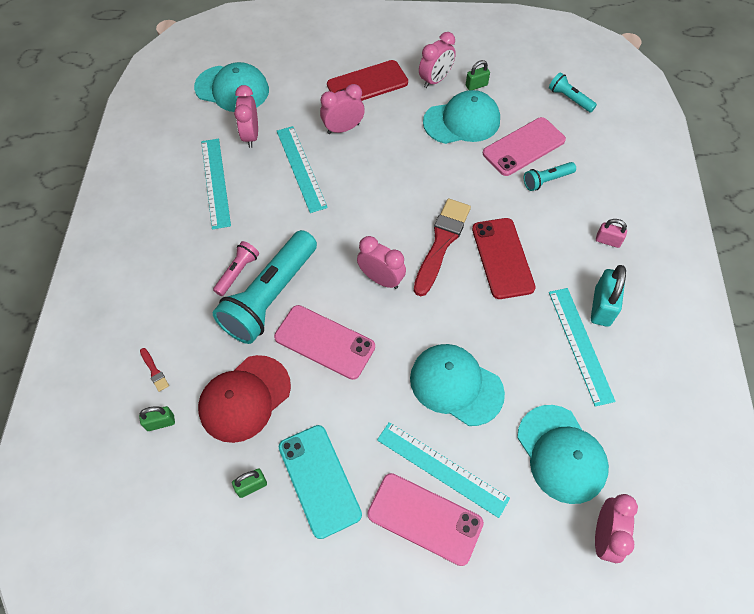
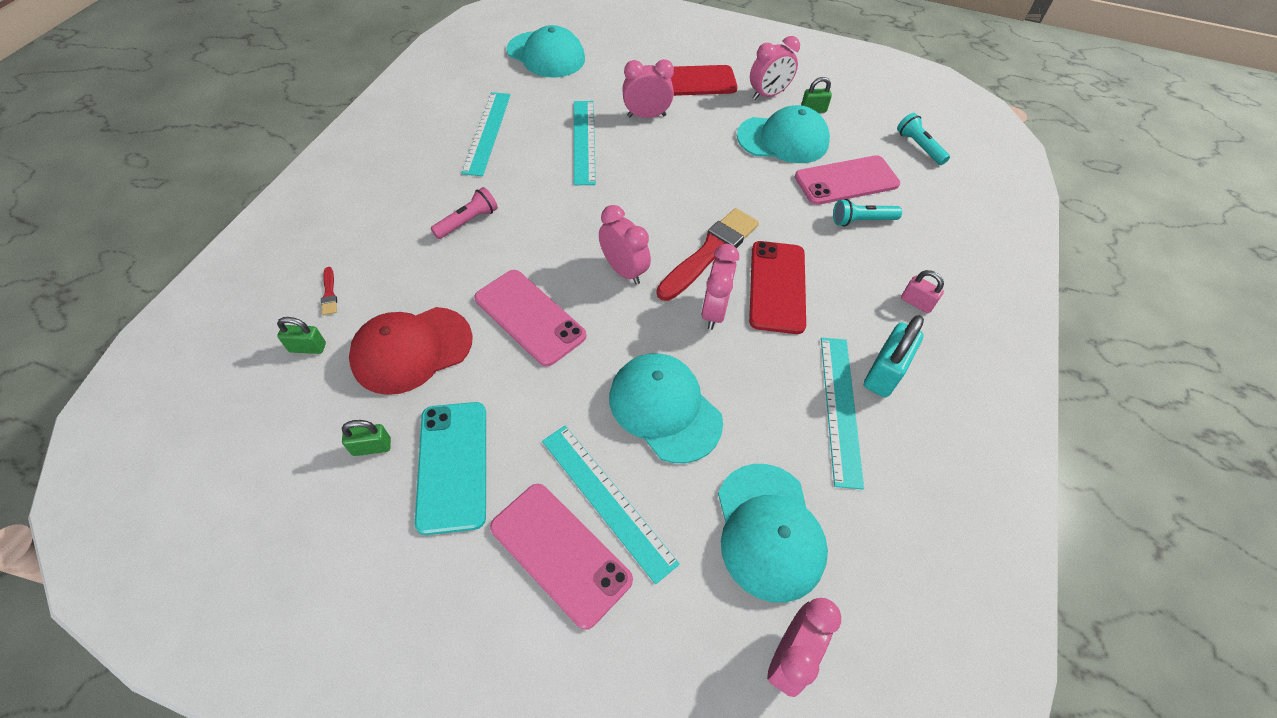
camera: 15 degrees right, 5 degrees down
(251, 135) = (545, 99): pink clock -> pink clock (714, 311)
(270, 297) = (491, 255): turquoise flashlight -> none

